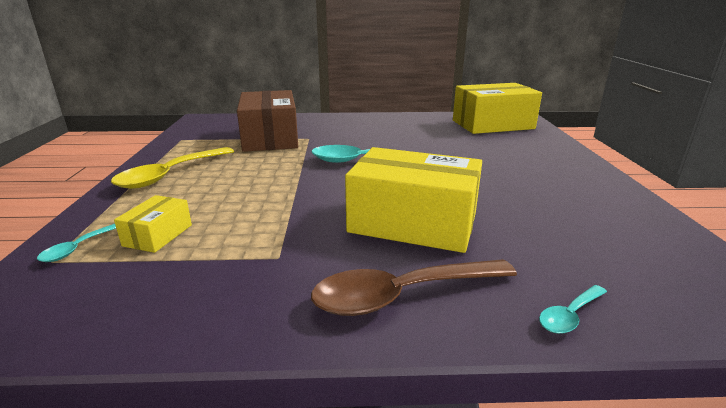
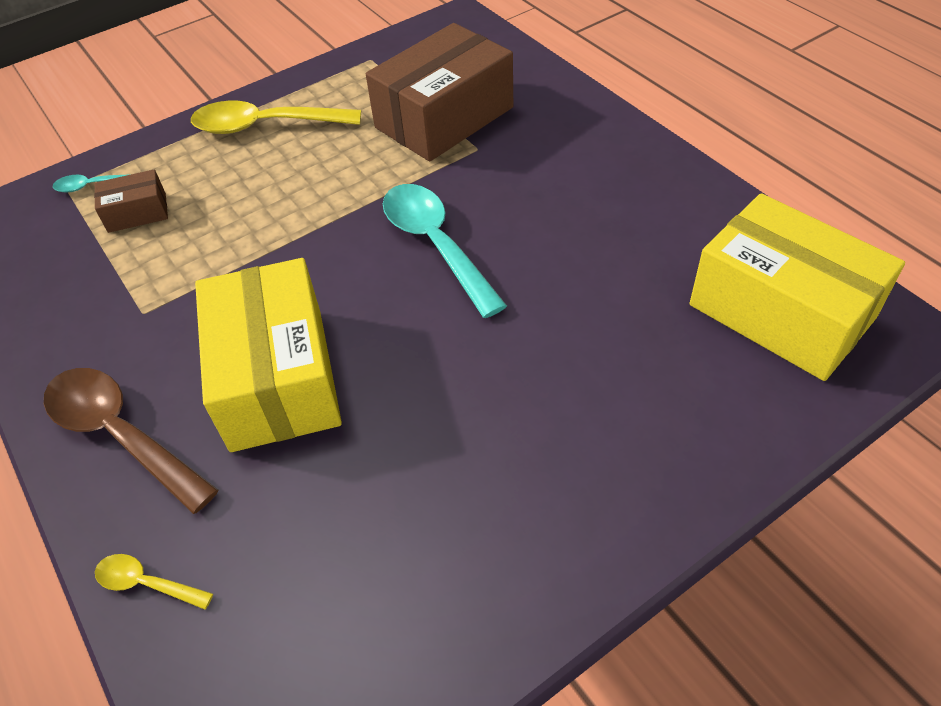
camera: 60 degrees right, 25 degrees up
(158, 235) = (137, 212): yellow box -> brown box
(570, 315) = (147, 583): turquoise spoon -> yellow spoon

